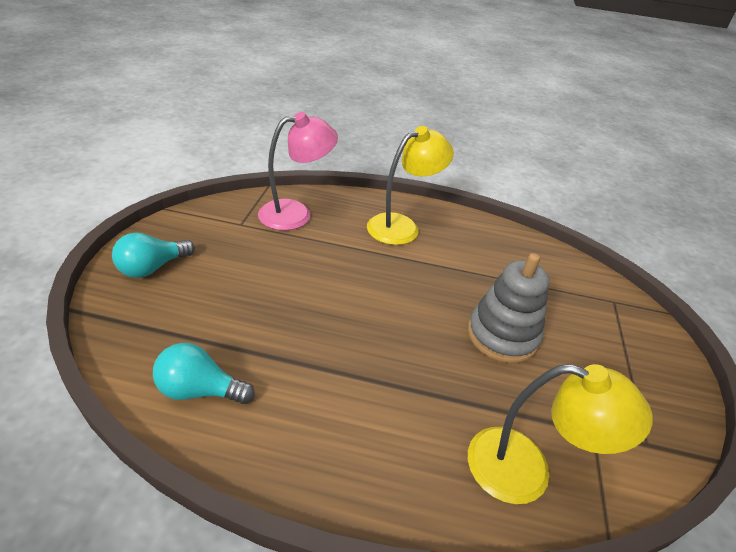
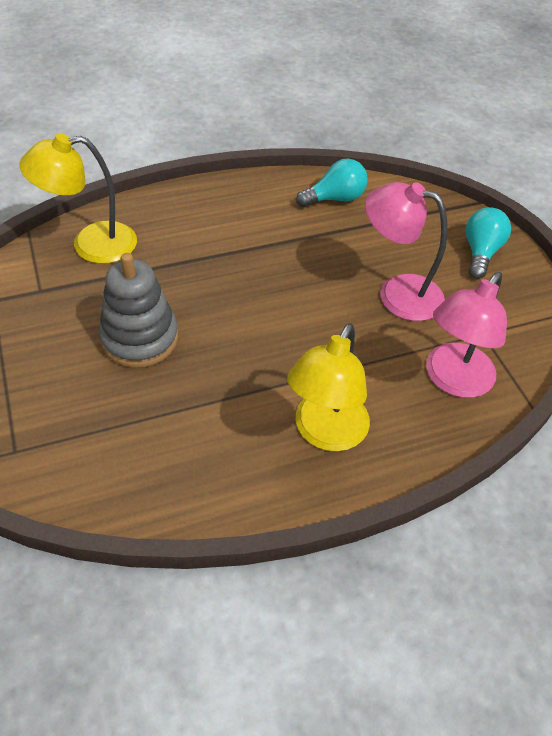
camera: 150 degrees right, 10 degrees up
(263, 272) = (397, 293): none -> pink lamp

